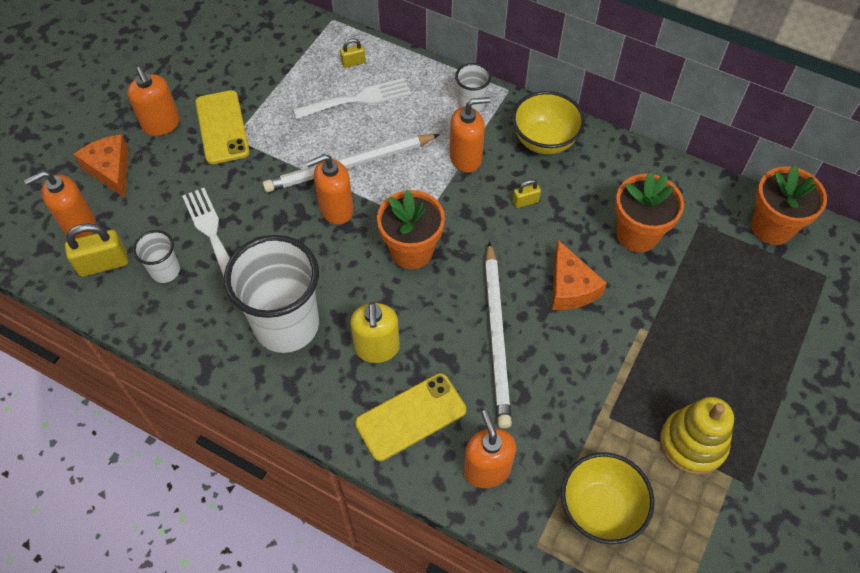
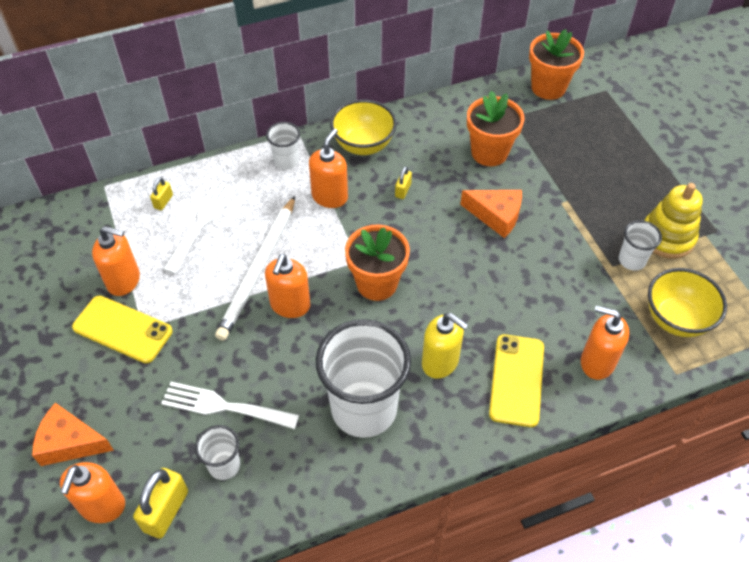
camera: 50 degrees left, 5 degrees down
(161, 124) = (67, 372): orange soap dispenser -> orange soap dispenser (124, 281)
(497, 336) = (497, 283): white pencil -> none
(632, 429) = (631, 260): none -> white cup

